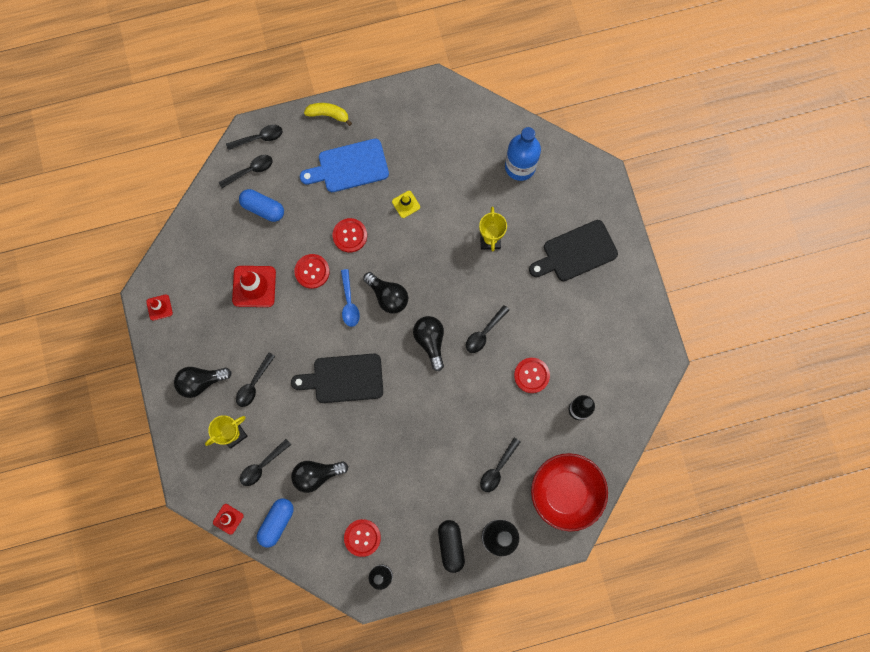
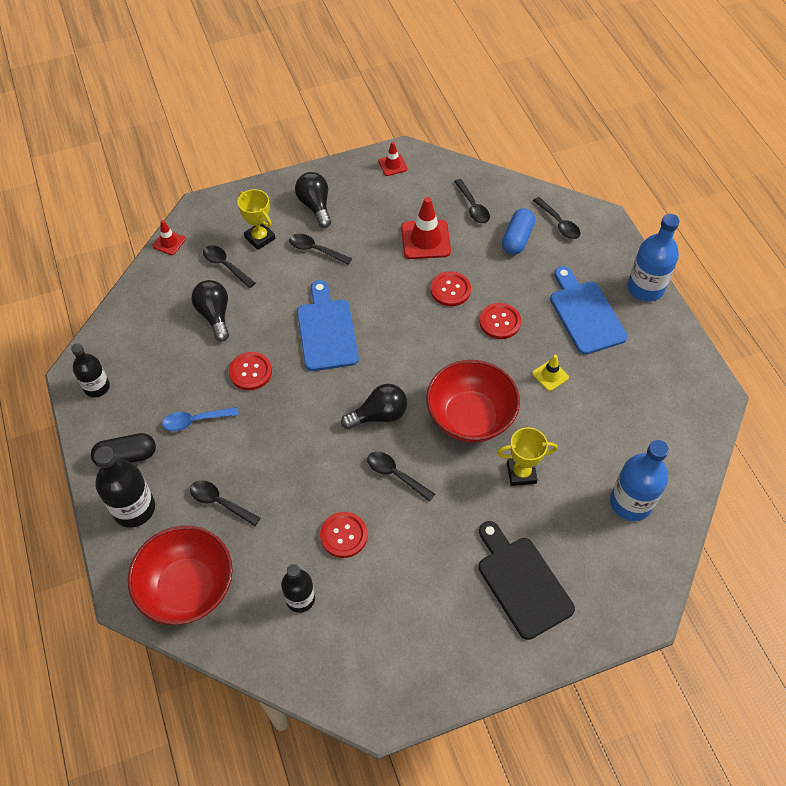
camera: 85 degrees right, 20 degrees down
(259, 138) = (599, 227): black spoon -> black spoon (472, 207)
(277, 522) = (163, 284): blue capsule -> none
(328, 114) = (645, 288): yellow banana -> blue bottle
(344, 378) = (326, 331): black cutting board -> blue cutting board
(349, 303) = (418, 328): blue spoon -> blue spoon (195, 421)
(362, 537) = (142, 364): red button -> red button (250, 372)
(388, 296) = (430, 366): black light bulb -> none
(438, 271) = (470, 417): none -> red bowl

